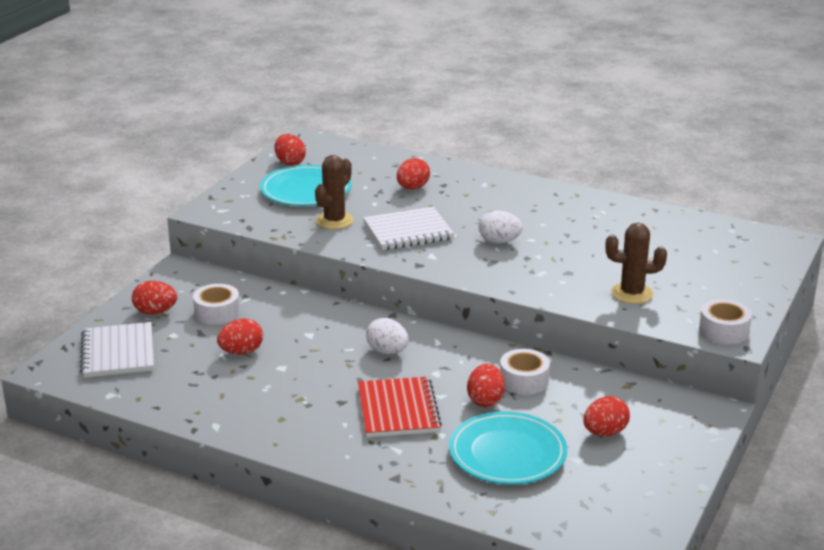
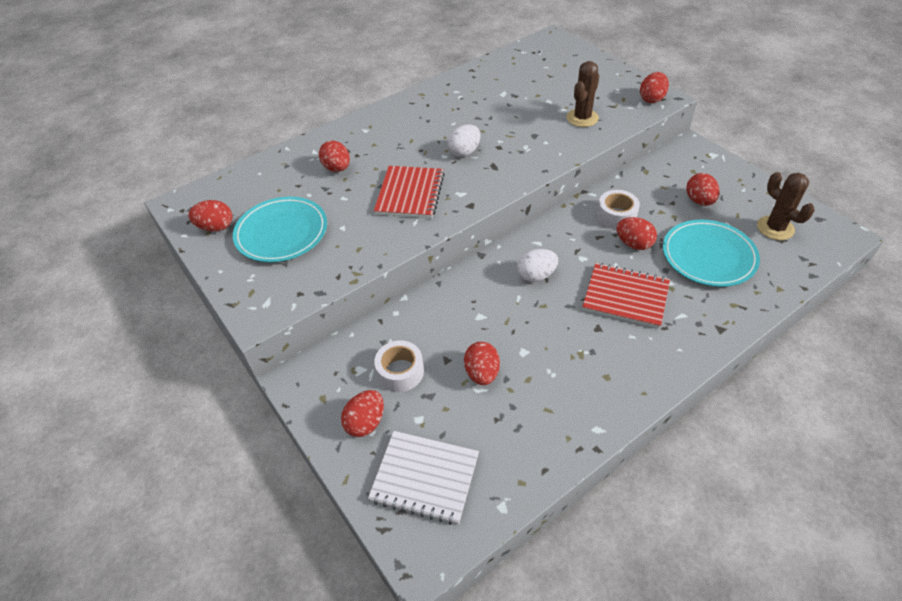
camera: 60 degrees left, 20 degrees up
(334, 221) = (355, 231): brown cactus -> brown cactus (775, 228)
(408, 231) = (410, 194): white notebook -> red notebook
(723, 331) = (652, 99): white tape -> red egg

